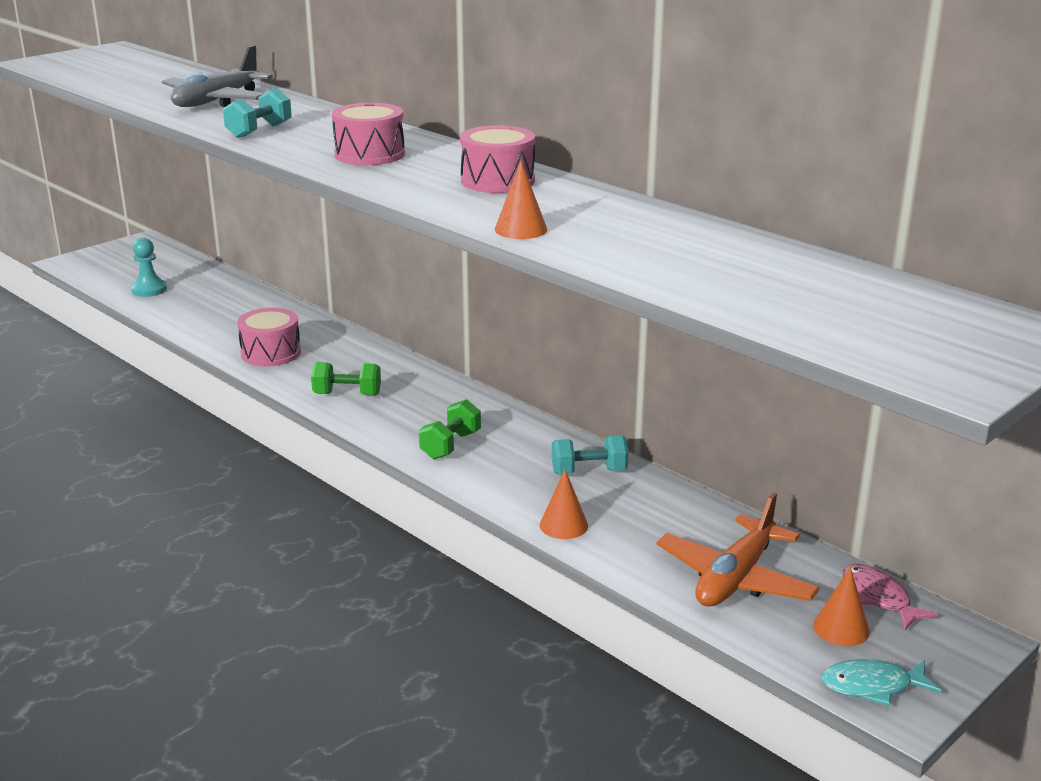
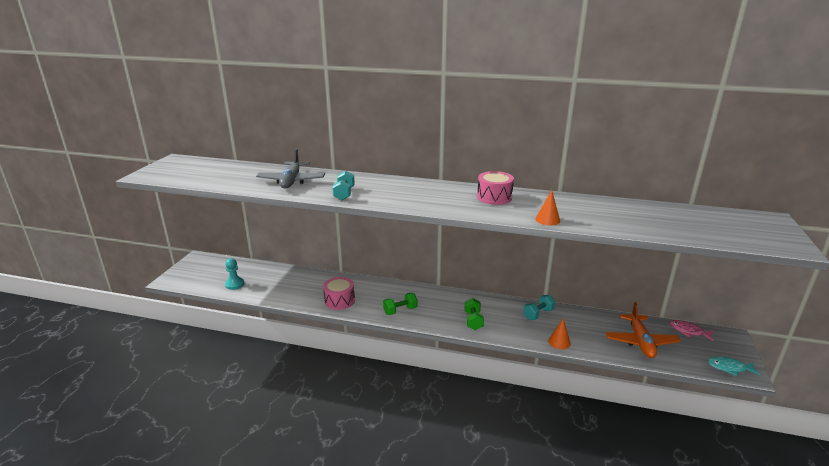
camera: 30 degrees left, 0 degrees up
(369, 154) = (418, 196): pink drum -> none
(841, 628) = (693, 348): orange cone -> none
(872, 686) = (729, 368): turquoise fish -> turquoise fish turned 45 degrees clockwise

